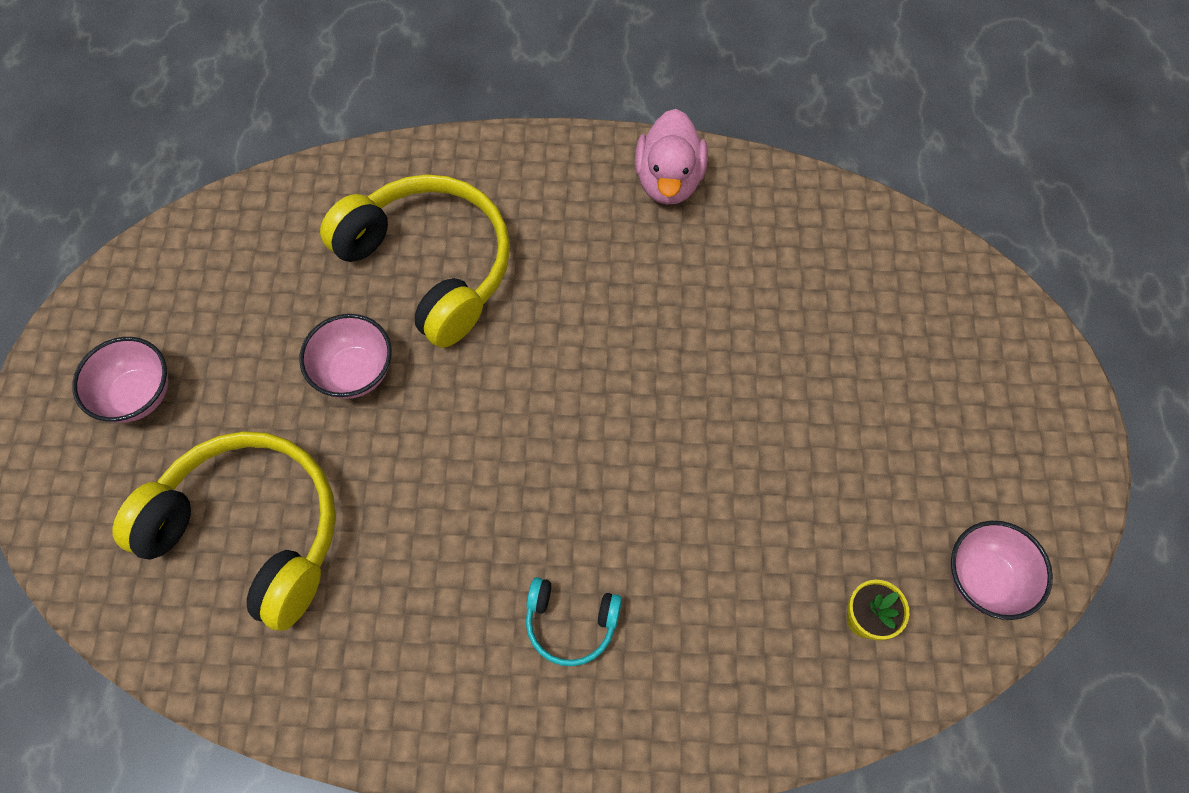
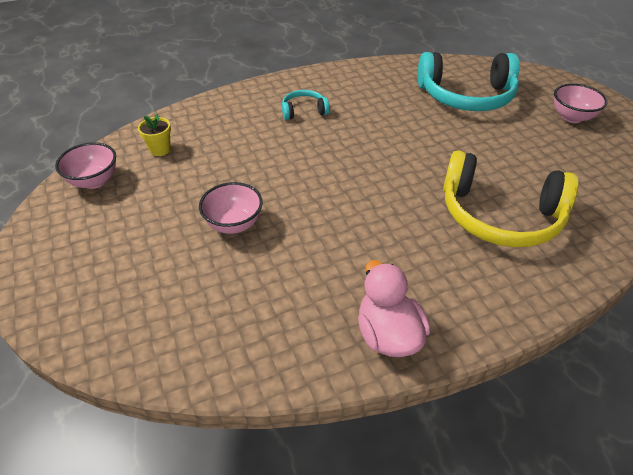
camera: 155 degrees right, 20 degrees down
(251, 531) = (466, 96): yellow headphones -> turquoise headphones
(355, 372) = (485, 156): pink bowl -> pink bowl (234, 224)

